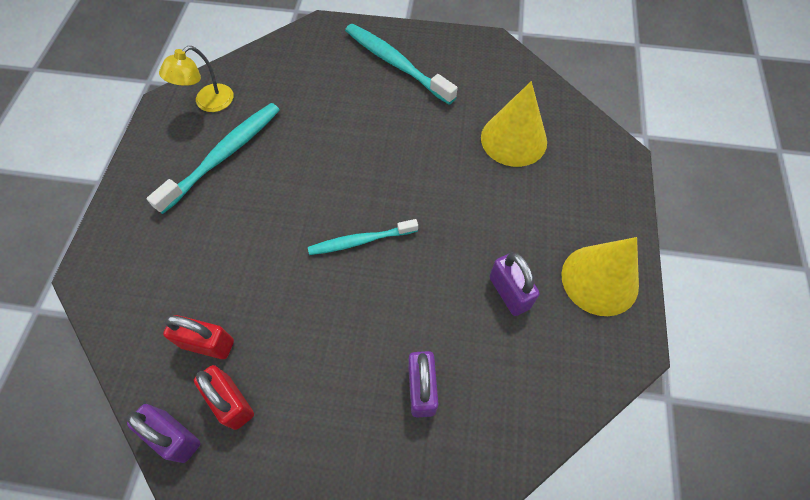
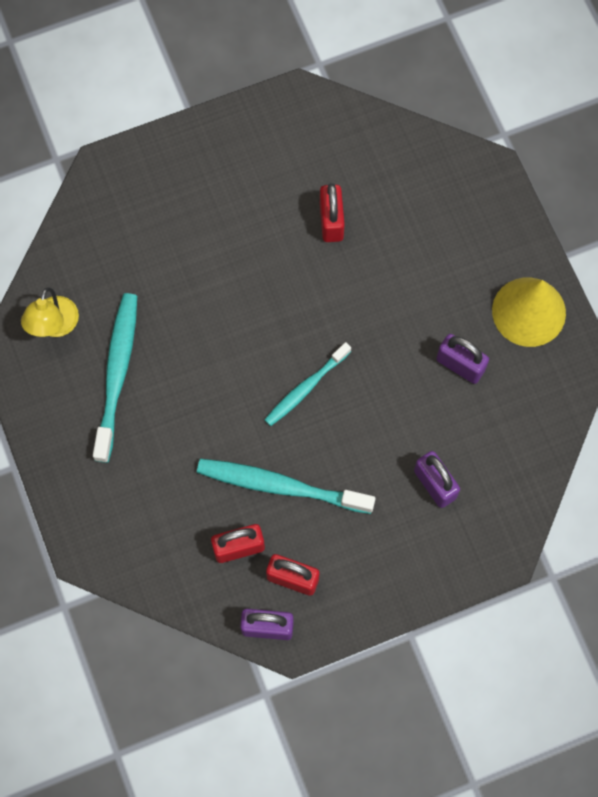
camera: 30 degrees left, 10 degrees up
(396, 64) = (215, 176): turquoise toothbrush -> turquoise toothbrush (281, 486)
(464, 130) = (331, 221): none -> red padlock
(513, 139) = (383, 206): yellow cone -> none

